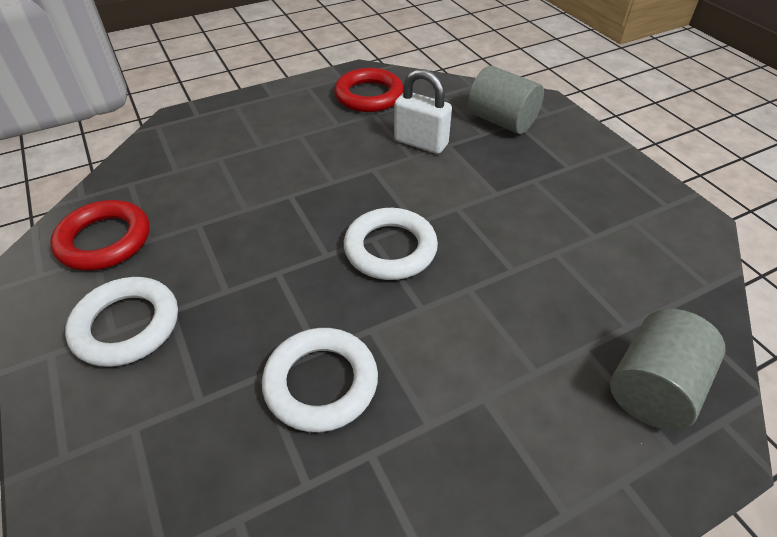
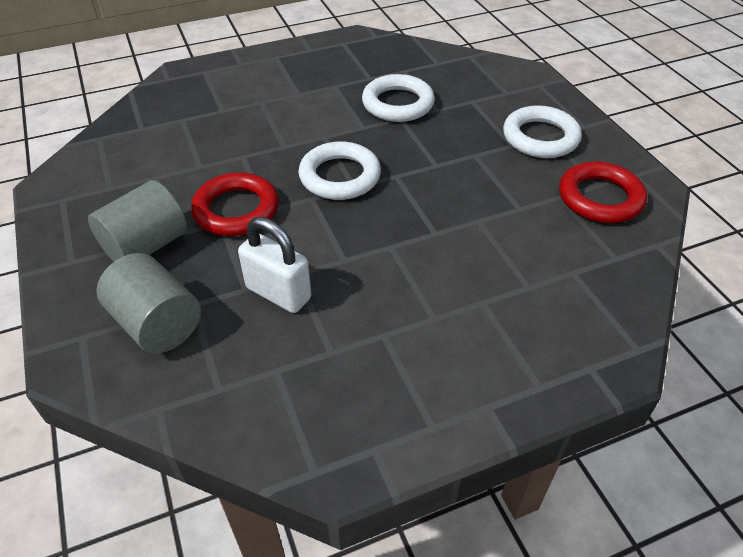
camera: 175 degrees left, 0 degrees up
(369, 95) = (332, 394): red ring -> red ring (236, 210)
(653, 388) = (194, 92): grey cylinder -> grey cylinder (146, 246)

